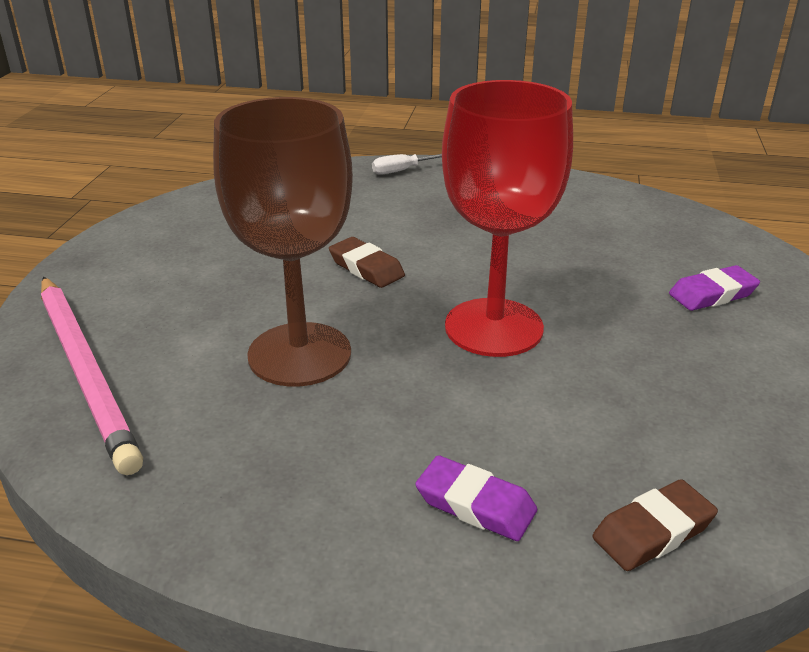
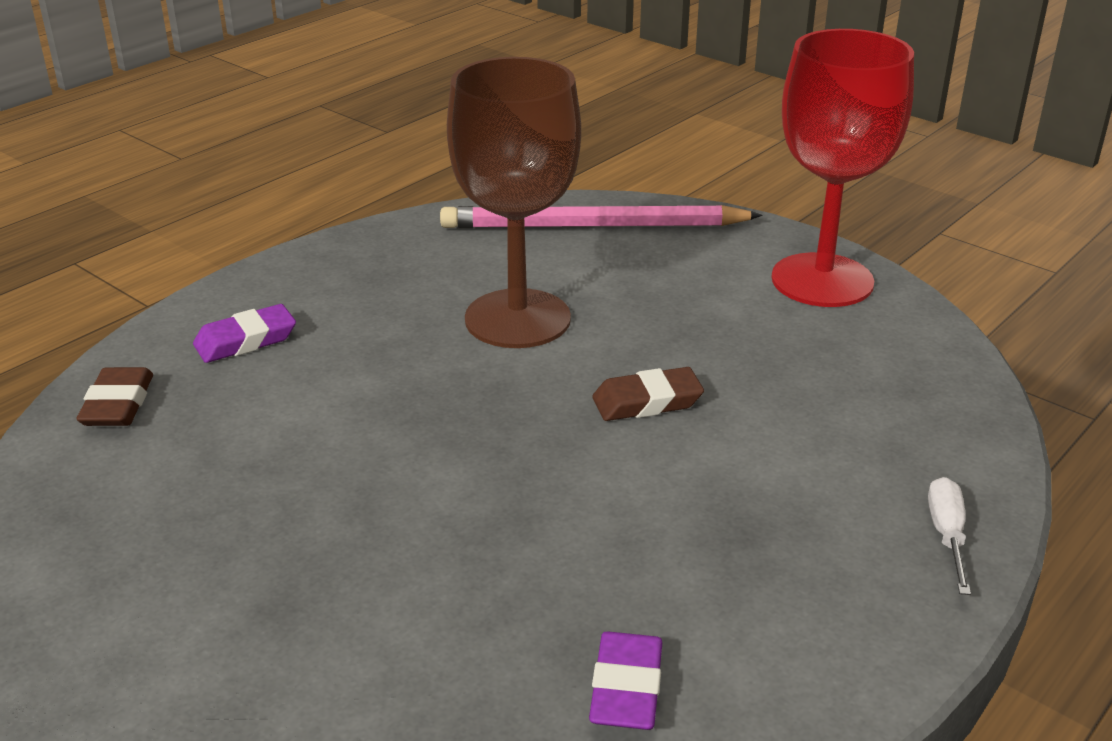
camera: 120 degrees right, 0 degrees up
(493, 327) = (443, 442): red goblet -> red goblet (822, 280)
(712, 294) = (317, 664): purple eraser -> purple eraser (626, 688)

